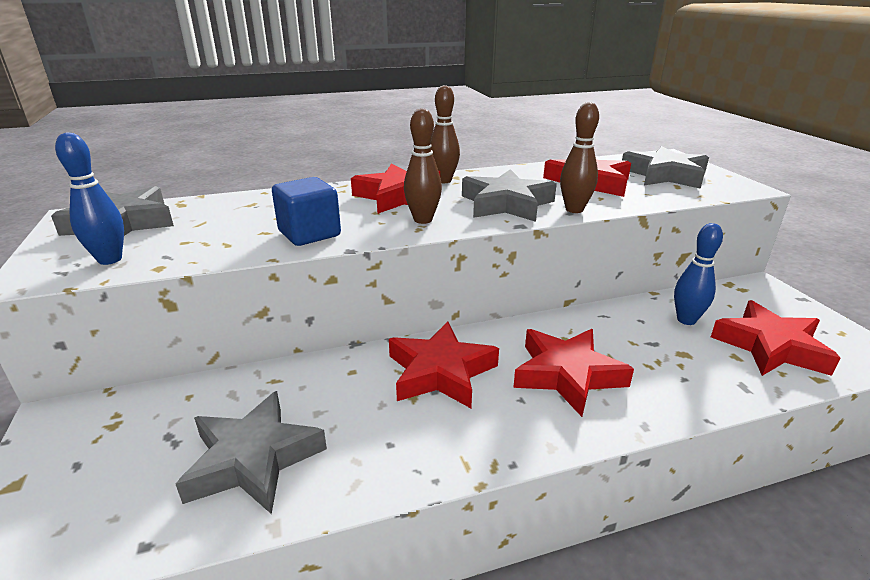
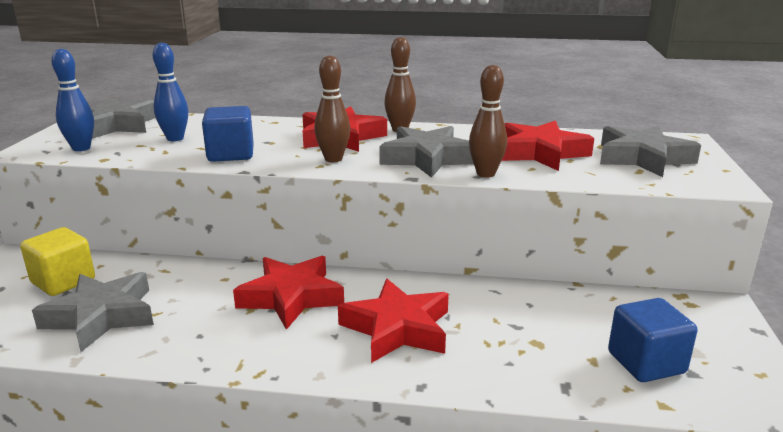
camera: 25 degrees right, 5 degrees down
(159, 430) = (63, 281): none -> yellow cube
(686, 320) = (580, 315): blue bowling pin -> blue bowling pin (175, 138)
(770, 347) = (646, 363): red star -> blue cube

